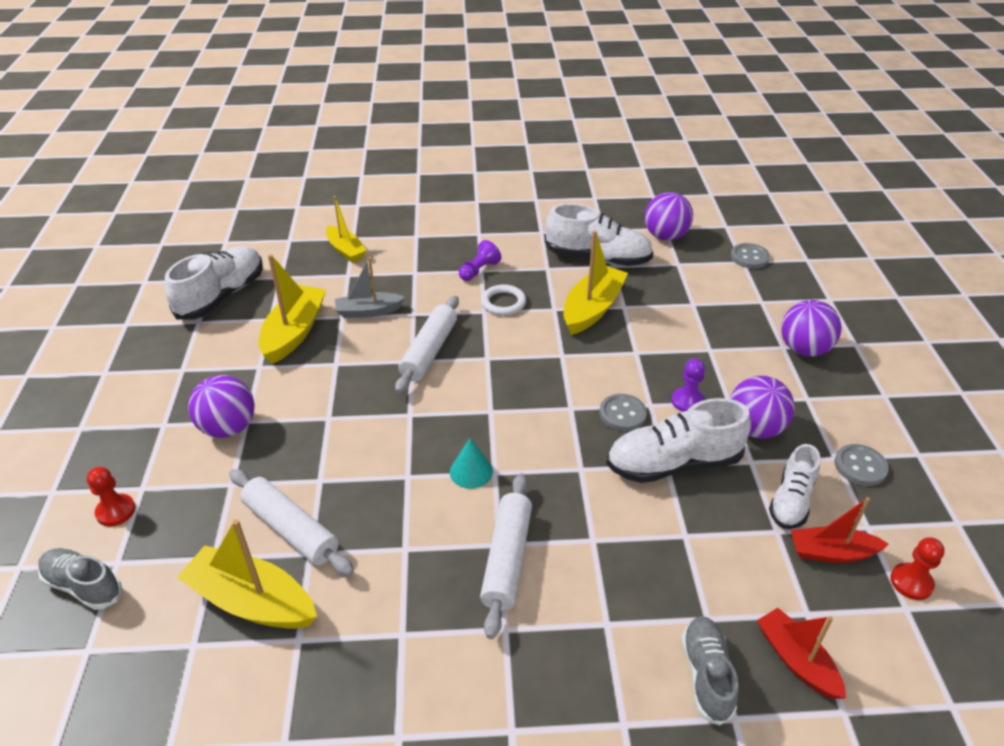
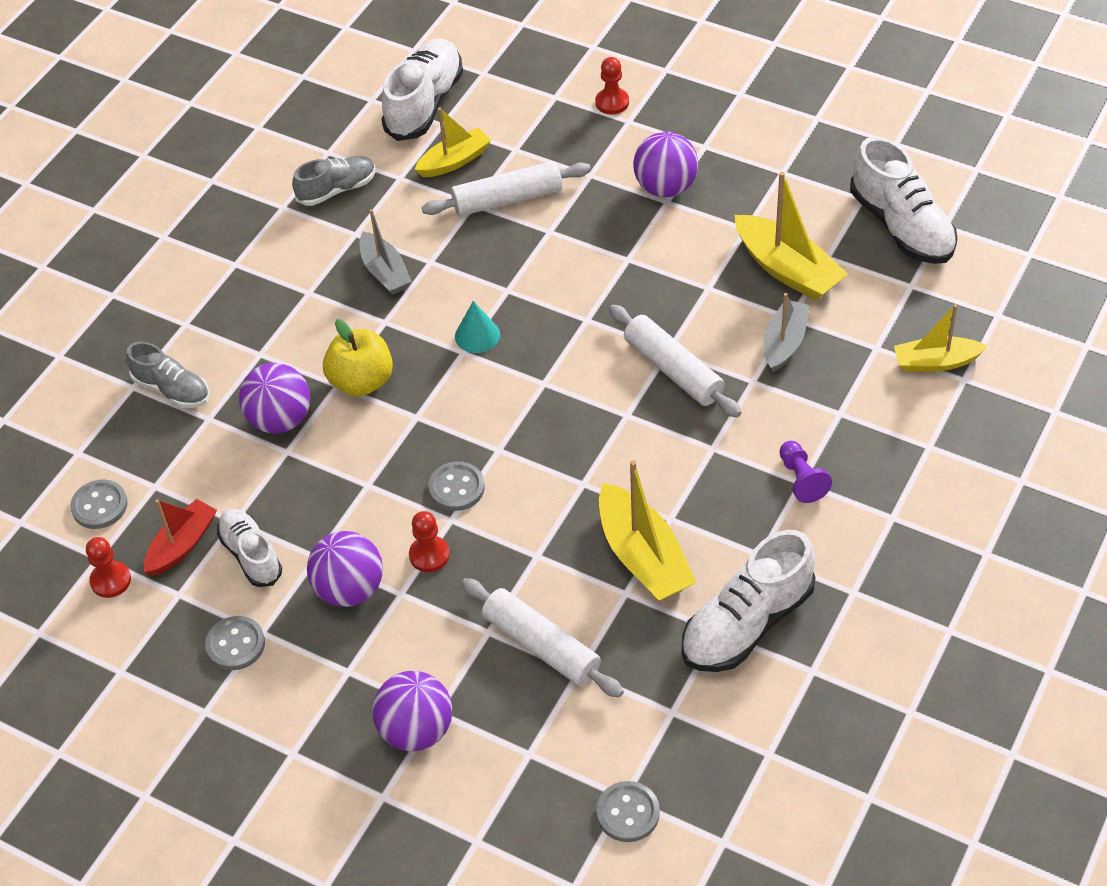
camera: 125 degrees right, 10 degrees up
(83, 586) = (545, 77): grey shoe -> grey shoe (337, 190)
(252, 601) = (454, 161): yellow boat -> yellow boat, size x0.65
(439, 577) = (385, 272): none -> grey boat
(503, 303) = (716, 474): white ring -> none
(506, 559) = (366, 320): white rolling pin -> white rolling pin (541, 645)
(576, 523) = (361, 381): none -> yellow apple
(665, 236) = (746, 739): purple ball -> purple ball (280, 420)
(673, 463) = (364, 491): white shoe -> white shoe (424, 104)
(687, 401) = (429, 555): purple pawn -> red pawn
(796, 660) = (131, 451): red boat -> none
(868, 645) = (99, 506): none -> grey button

